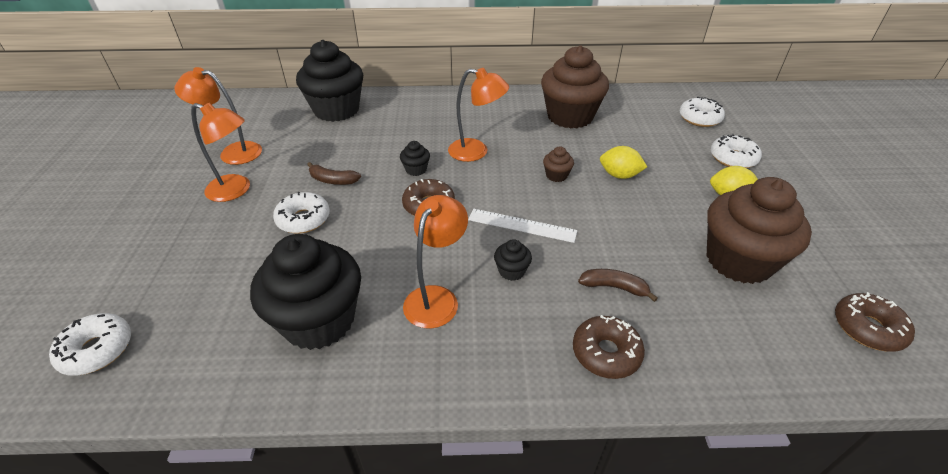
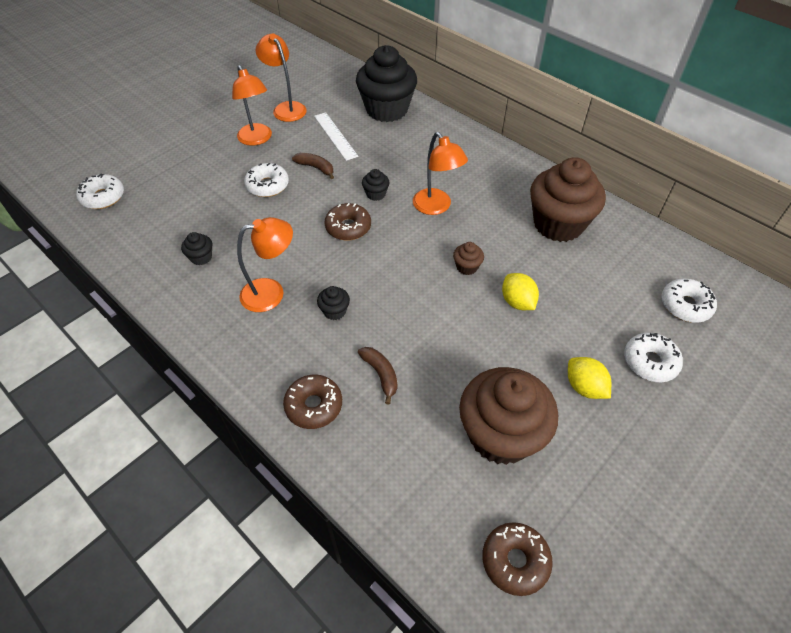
camera: 45 degrees right, 10 degrees up
(319, 320) = (201, 257): black cupcake -> black cupcake, size x0.40
(333, 180) = (316, 168): brown banana -> brown banana turned 150 degrees clockwise
(522, 225) = (386, 286): white ruler -> white ruler (335, 136)

